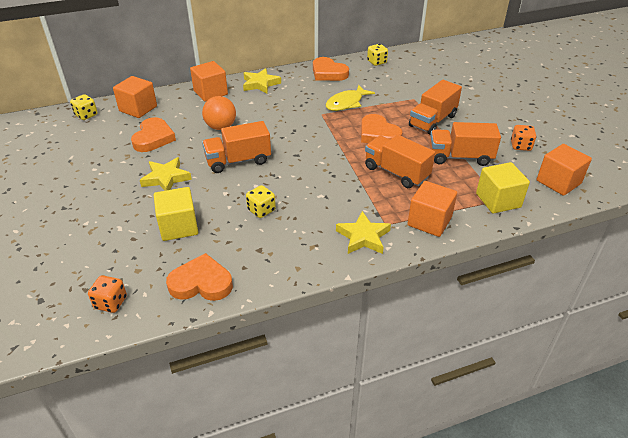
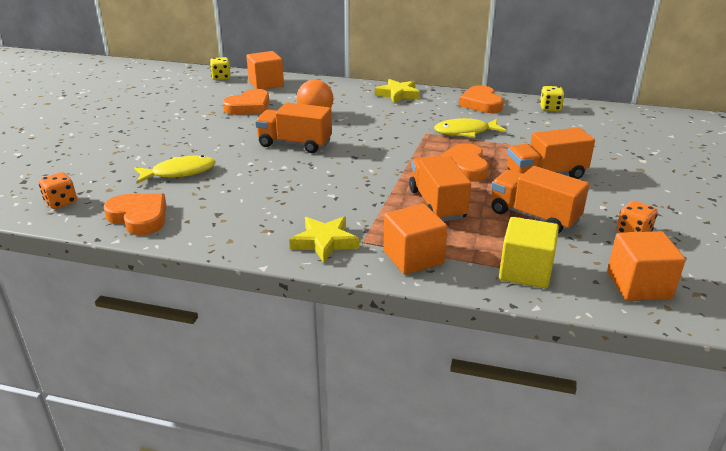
camera: 35 degrees right, 10 degrees down
(166, 178) = (219, 136): yellow star -> none
(179, 226) = (180, 172): yellow cube -> yellow fish
(210, 93) = (342, 89): orange cube -> none
(261, 210) = (261, 186): yellow dice -> none

